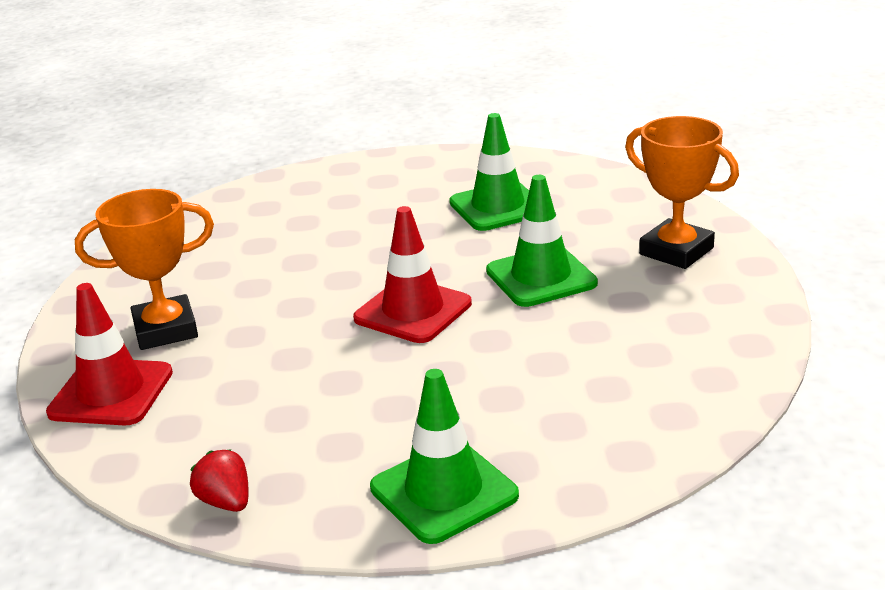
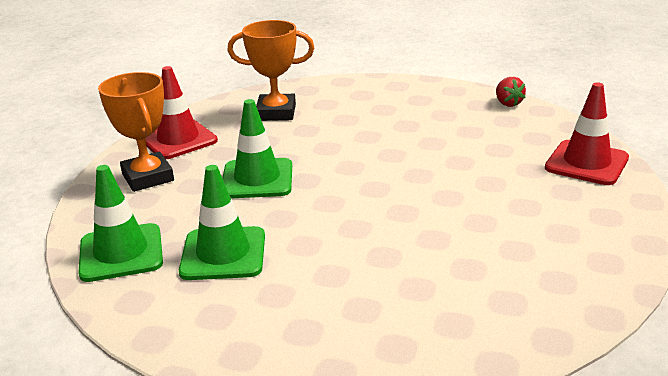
camera: 160 degrees left, 0 degrees up
(165, 330) = (554, 199): orange trophy -> orange trophy (276, 112)
(413, 311) = (363, 174): red traffic cone -> red traffic cone (178, 140)
(444, 491) = (400, 91): green traffic cone -> green traffic cone (121, 253)

